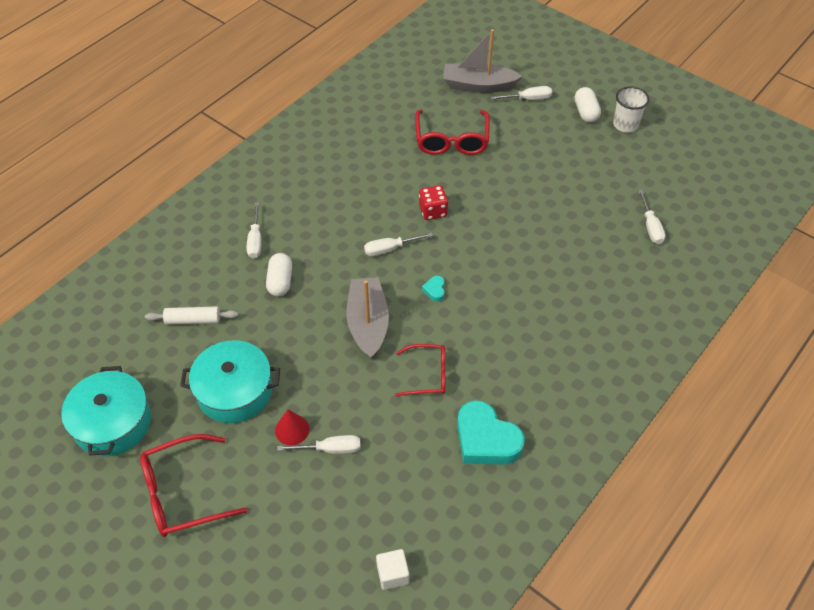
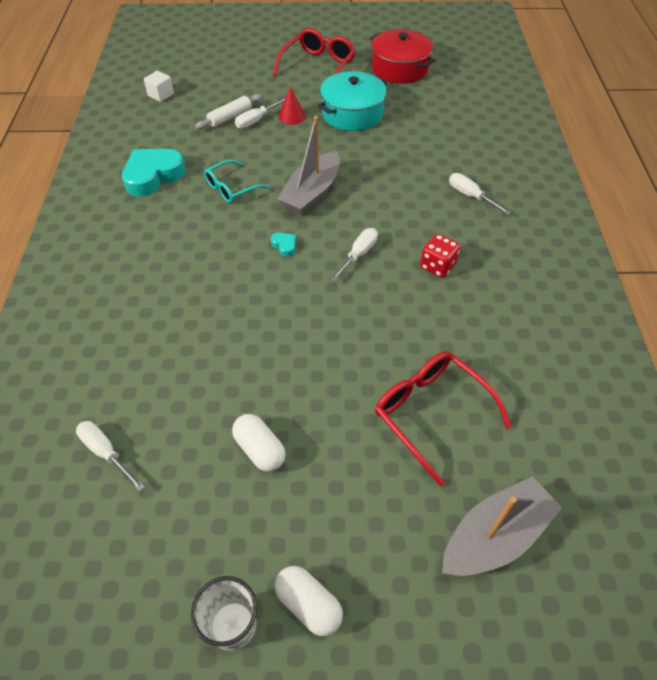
camera: 140 degrees right, 0 degrees up
(112, 422) = (399, 69): turquoise pot -> red pot
(193, 320) = (433, 129): white rolling pin -> white rolling pin (230, 117)
(280, 281) = (411, 181): white capsule -> white capsule (260, 449)
(368, 323) = (311, 193): grey boat -> grey boat turned 75 degrees clockwise
(428, 375) = (231, 188): red glasses -> turquoise glasses
(433, 211) = (359, 313): red dice -> red dice (437, 266)
(486, 439) = (153, 176): turquoise heart -> turquoise heart turned 45 degrees counterclockwise
(528, 99) = (408, 565): white screwdriver -> none

